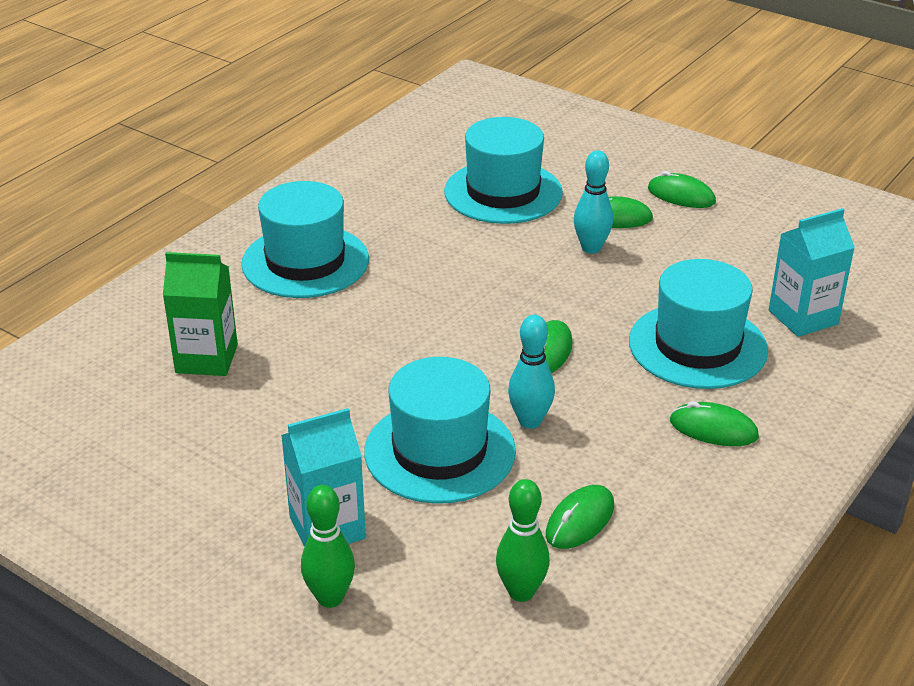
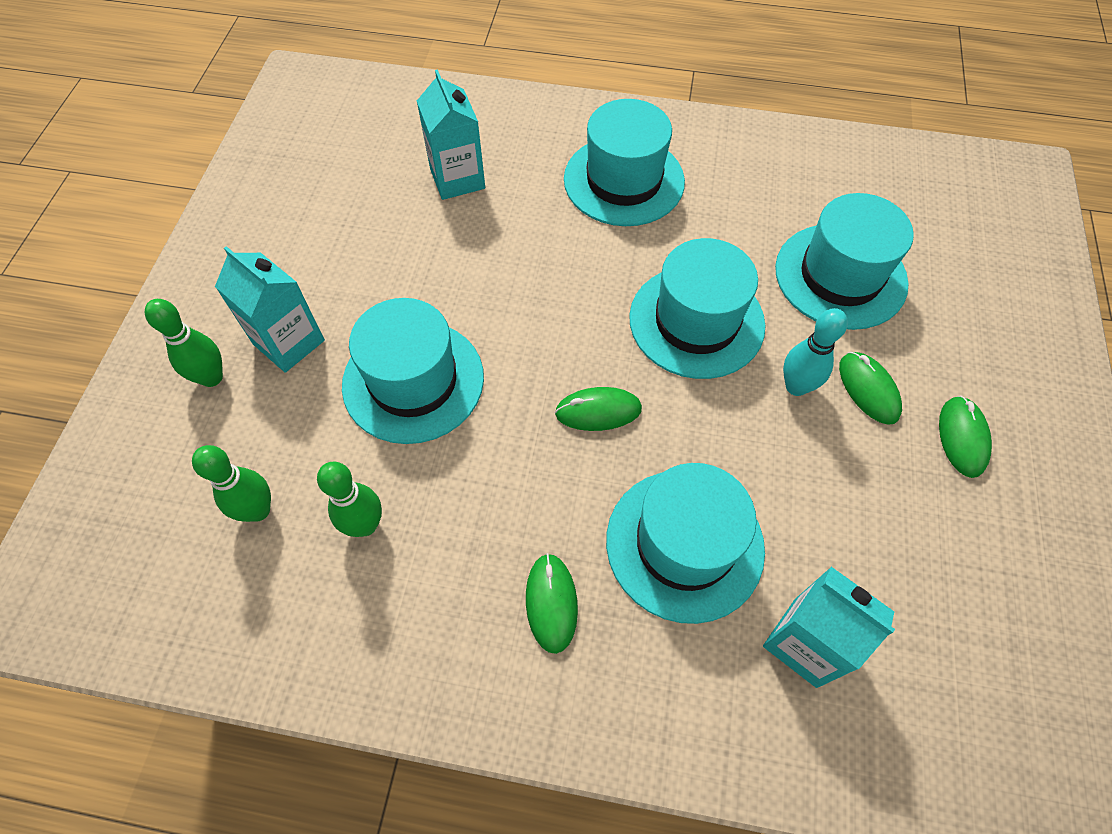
camera: 65 degrees right, 25 degrees up
(206, 359) = (457, 179): green carton -> turquoise carton
(494, 273) = (696, 321): none -> turquoise hat
(530, 421) = (486, 434): turquoise bowling pin -> none
(580, 520) = (365, 525): green mouse -> green bowling pin

